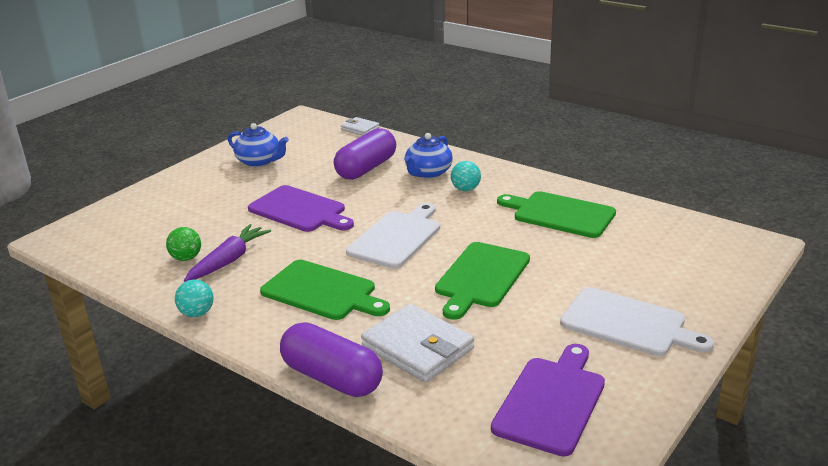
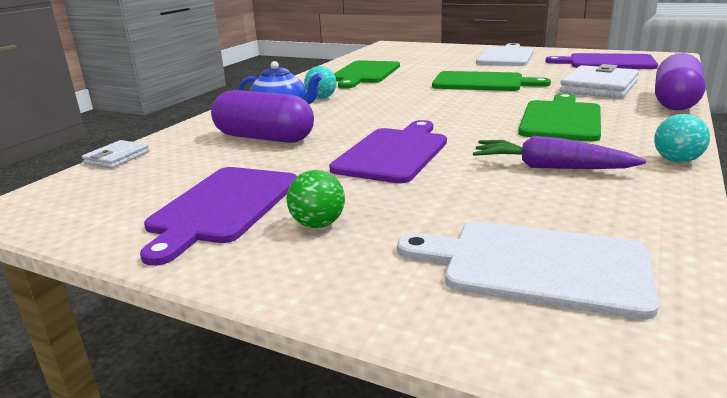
camera: 100 degrees left, 5 degrees down
(186, 258) = (572, 194): green ball -> green ball (318, 224)
(259, 161) = (222, 207): blue teapot -> purple cutting board
(397, 237) = (434, 108): white cutting board -> white cutting board (536, 266)

